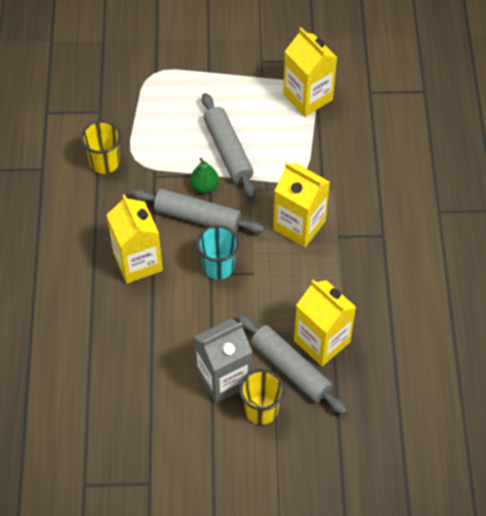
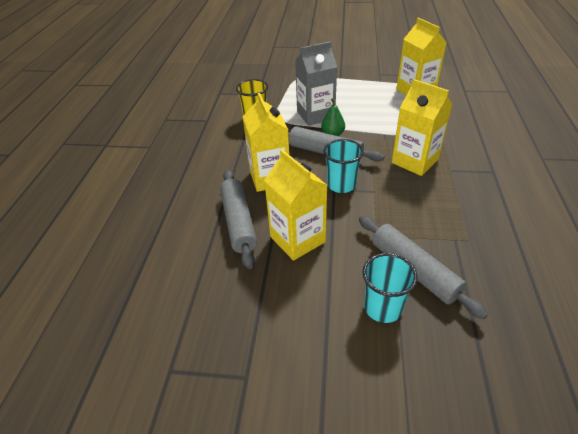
camera: 10 degrees right, 15 degrees down
(224, 378) = (342, 273): grey carton -> grey carton (315, 115)
(228, 151) = (353, 116): grey rolling pin -> grey rolling pin (238, 222)
(261, 410) = (383, 308): yellow cup -> turquoise cup
(322, 341) = (445, 248): yellow carton -> yellow carton (297, 239)

